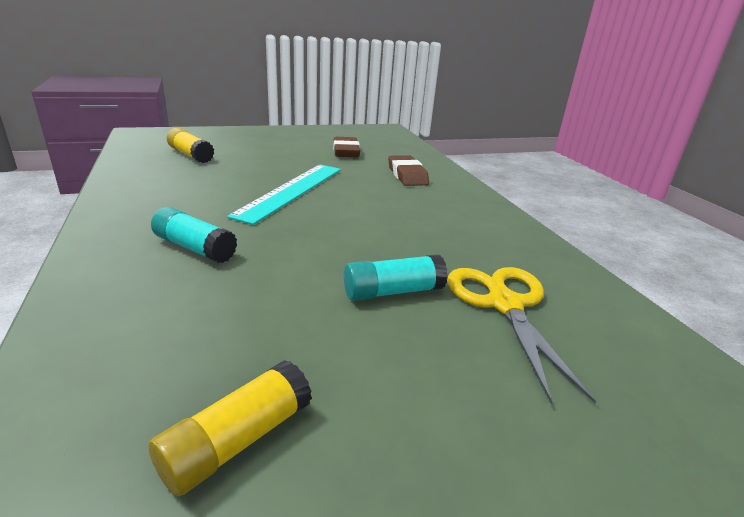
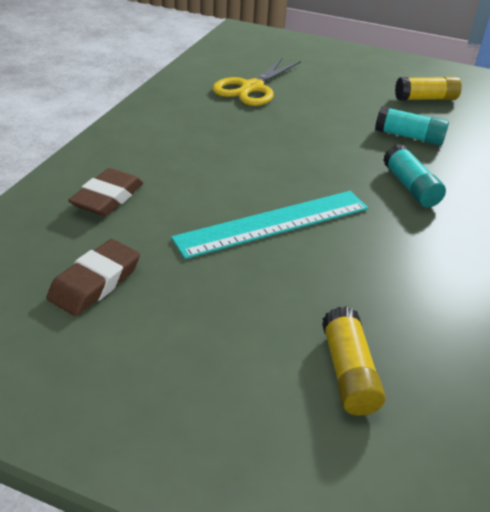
camera: 140 degrees left, 10 degrees up
(393, 291) = (303, 113): turquoise glue stick -> turquoise glue stick (409, 137)

